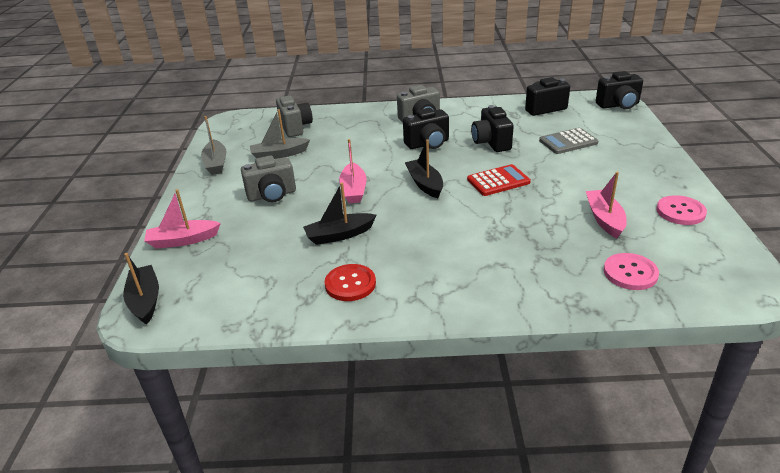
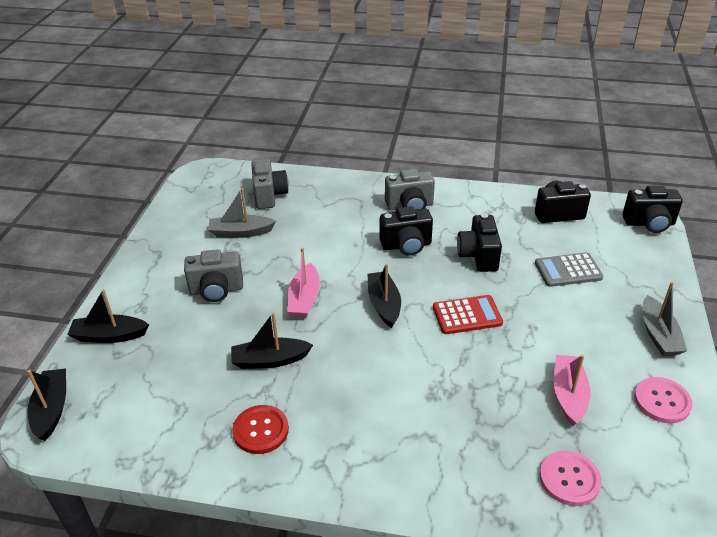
camera: 10 degrees right, 5 degrees up
(183, 240) = (109, 336): pink boat -> black boat
(216, 163) = (171, 233): grey boat -> grey boat (658, 335)

